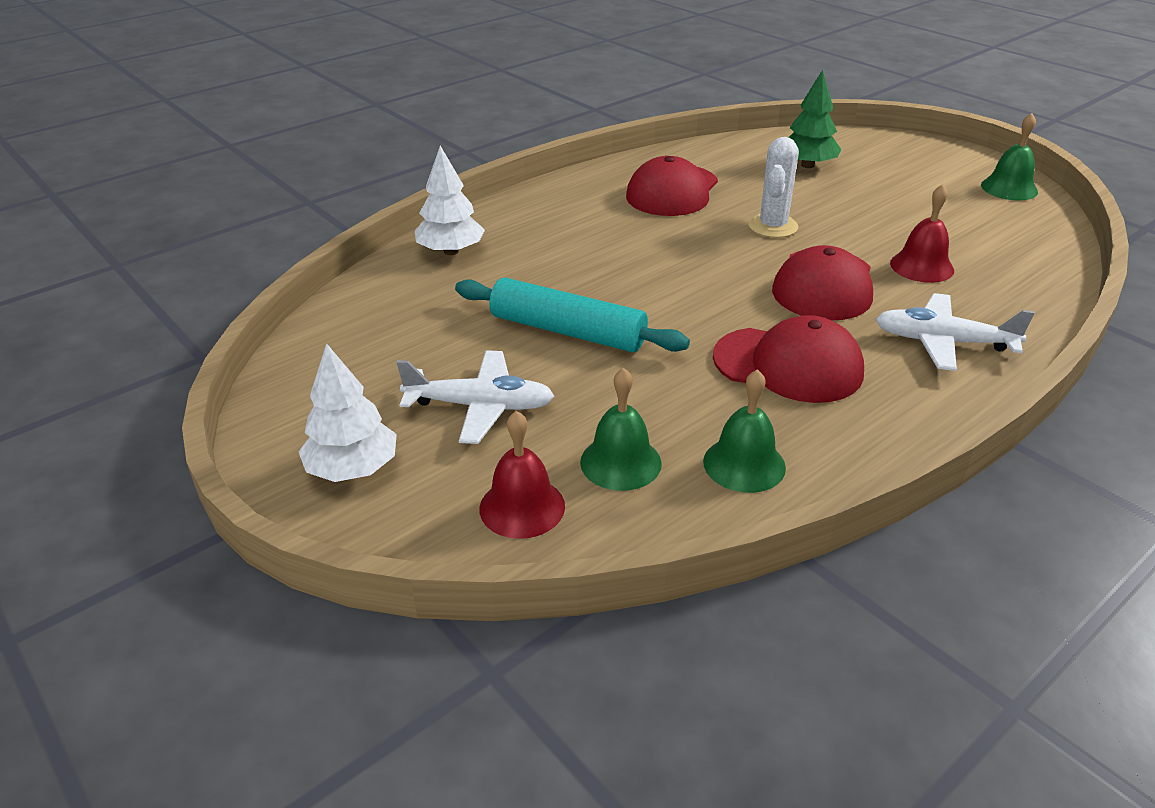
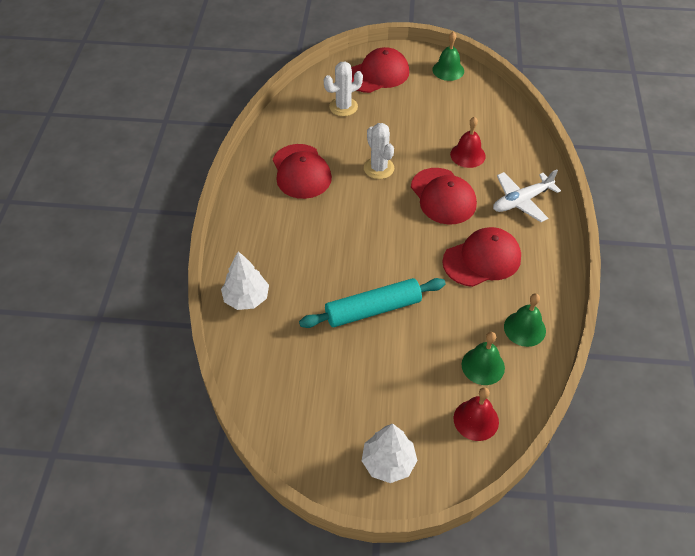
camera: 45 degrees left, 15 degrees up
(481, 406) = (394, 384): white plane -> none
(807, 165) = (343, 107): green tree -> white cactus
(896, 157) = (377, 74): none -> red cap

